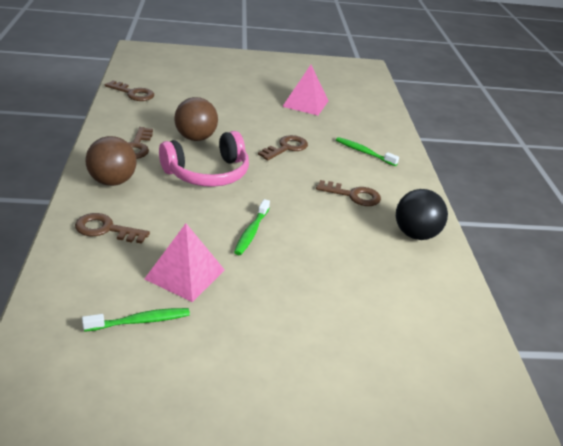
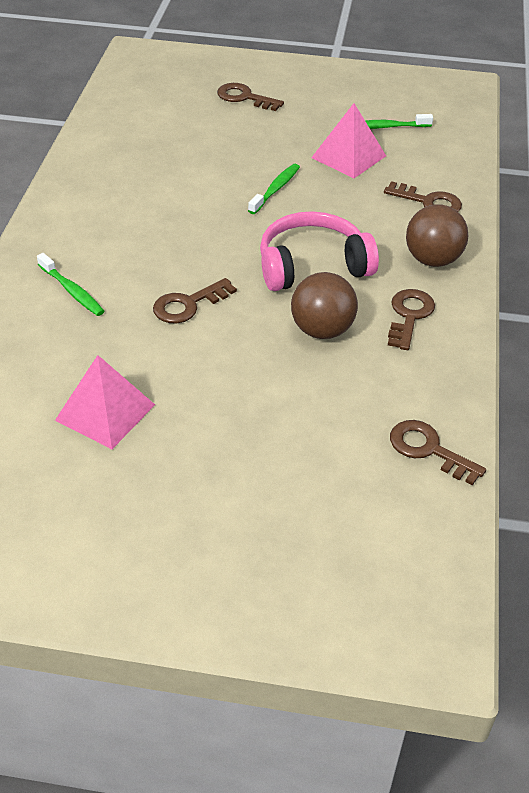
camera: 165 degrees left, 10 degrees up
(353, 195) = (134, 224): brown key -> brown key (244, 97)
(415, 234) = (93, 175): black ball -> none

